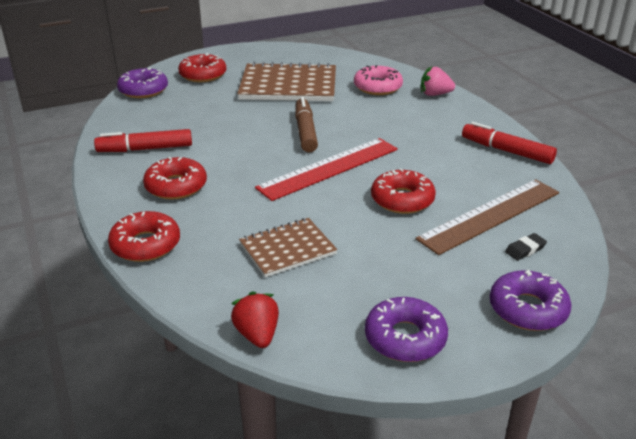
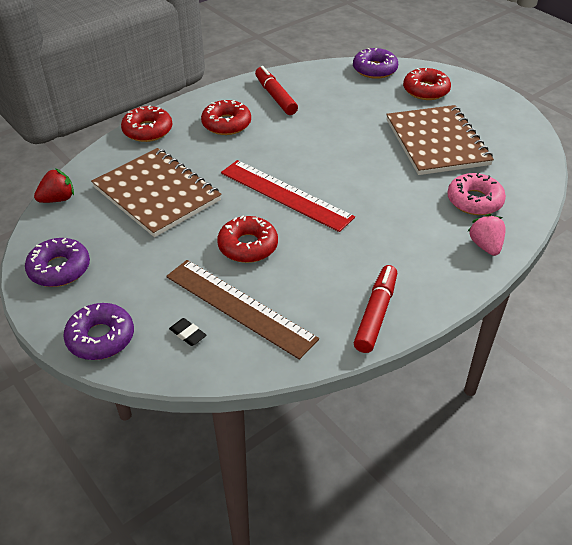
camera: 75 degrees right, 10 degrees up
(287, 249) = (156, 194): brown notebook -> brown notebook, size x1.69
(305, 131) = (346, 170): brown marker -> none

